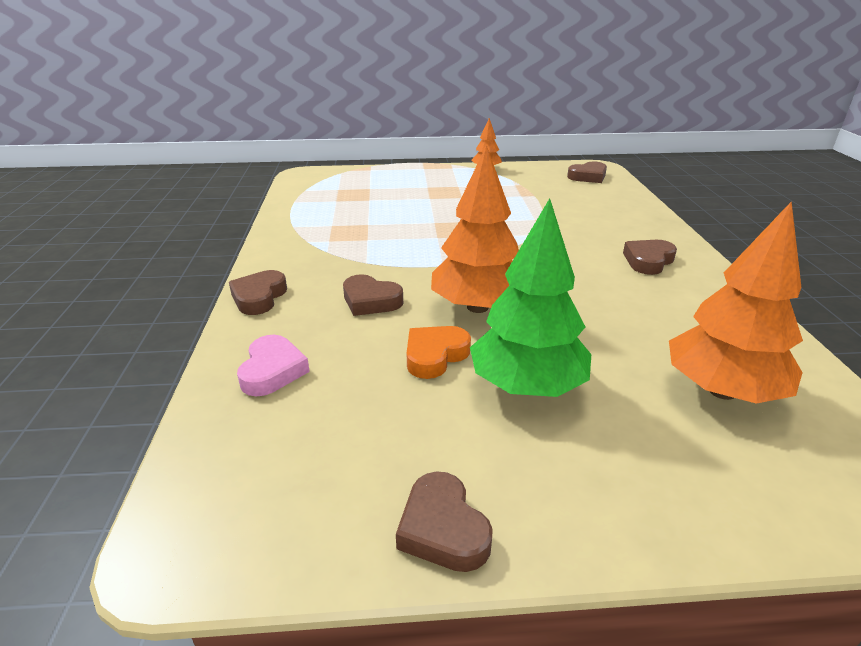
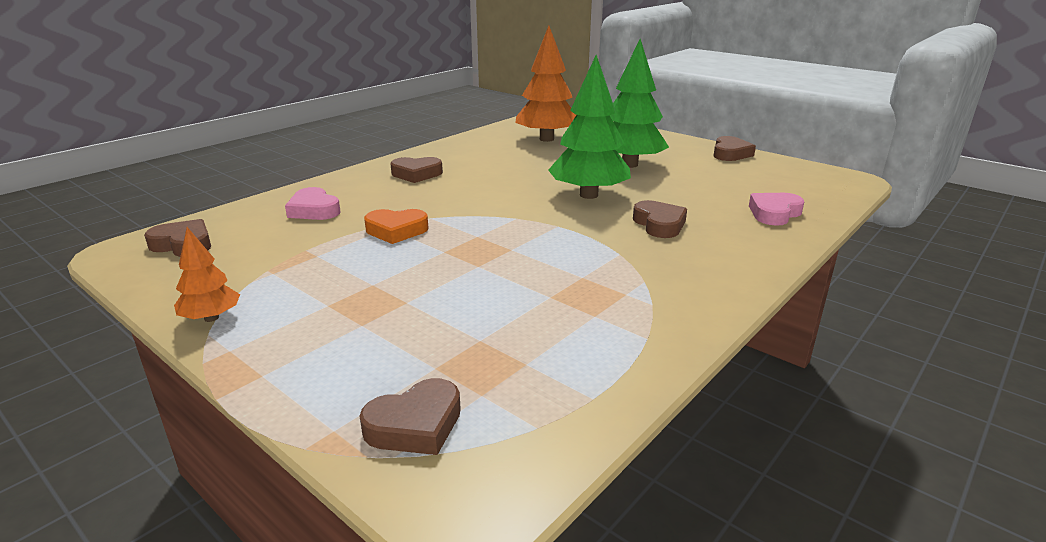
camera: 135 degrees left, 5 degrees down
(259, 297) = (756, 262): brown heart -> brown heart (415, 425)
(435, 355) = (659, 187): orange heart -> orange heart (396, 231)
(477, 307) = (589, 195): orange tree -> green tree
(602, 210) = (314, 210): none -> pink heart

